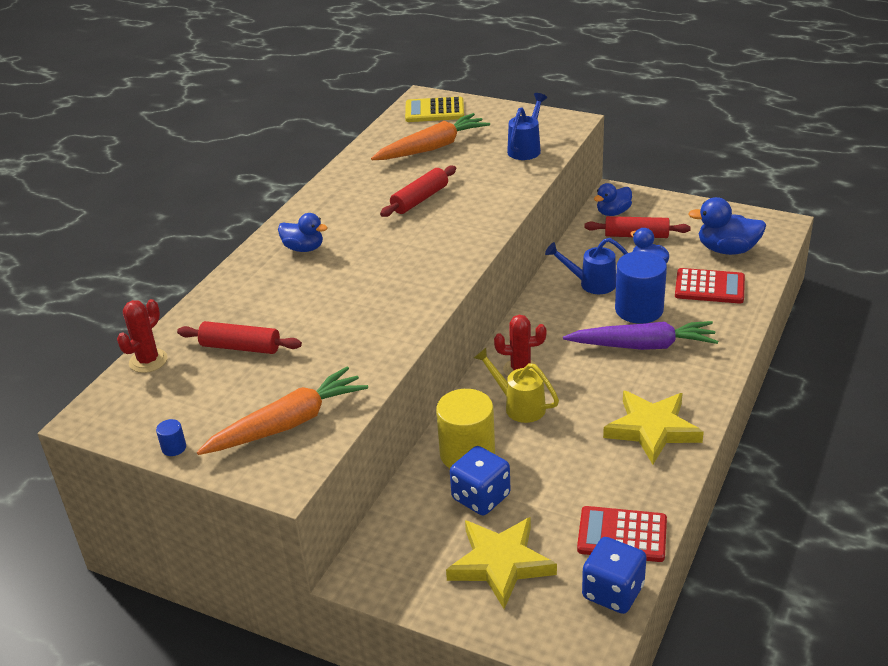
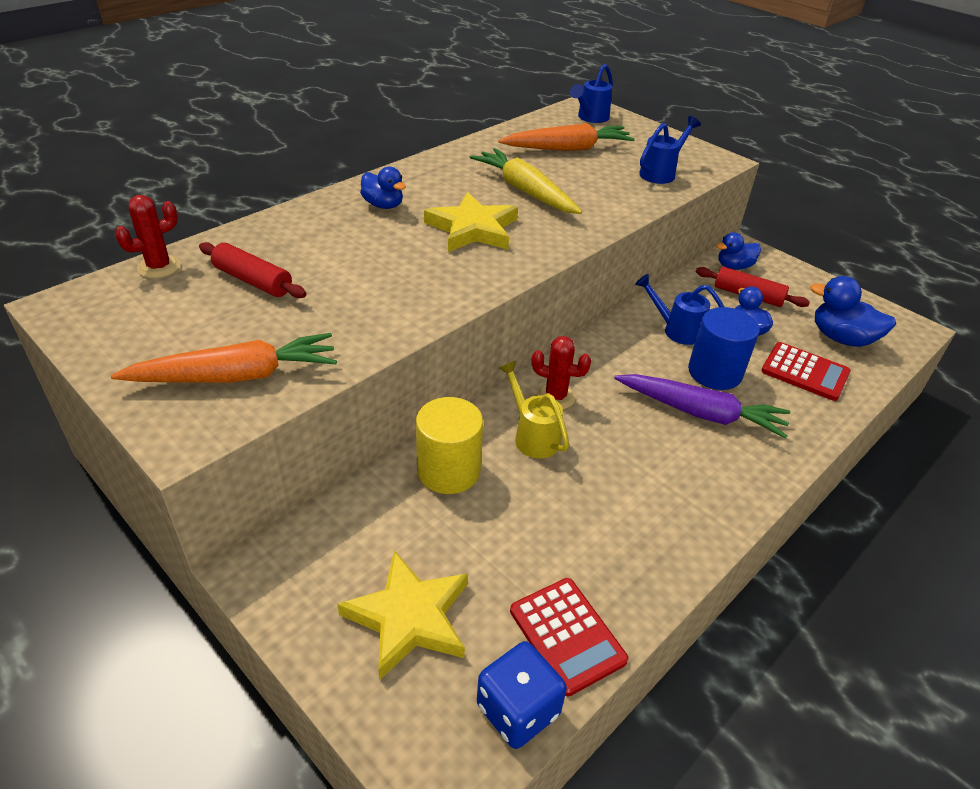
camera: 15 degrees right, 5 degrees up
(174, 448) = (108, 363): blue cylinder -> none
(420, 199) = (525, 191): red rolling pin -> yellow carrot
(434, 111) = (590, 118): yellow calculator -> blue watering can
(481, 497) = (434, 526): blue dice -> none
(622, 535) = (567, 635): red calculator -> red calculator turned 150 degrees counterclockwise
(652, 429) = (666, 513): yellow star -> yellow star (472, 229)

